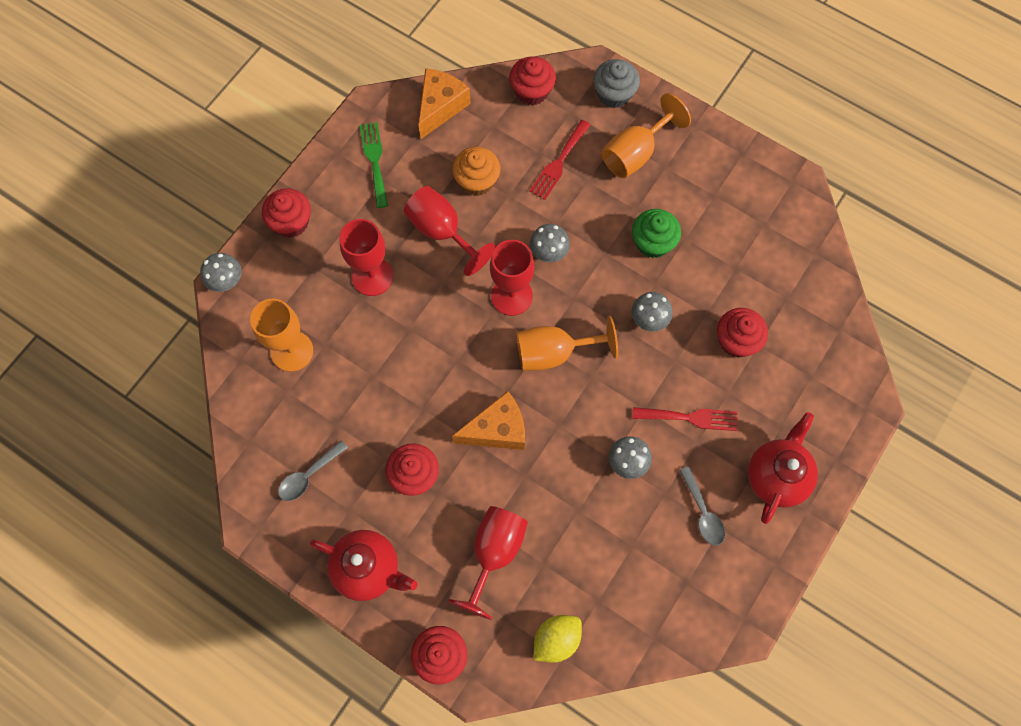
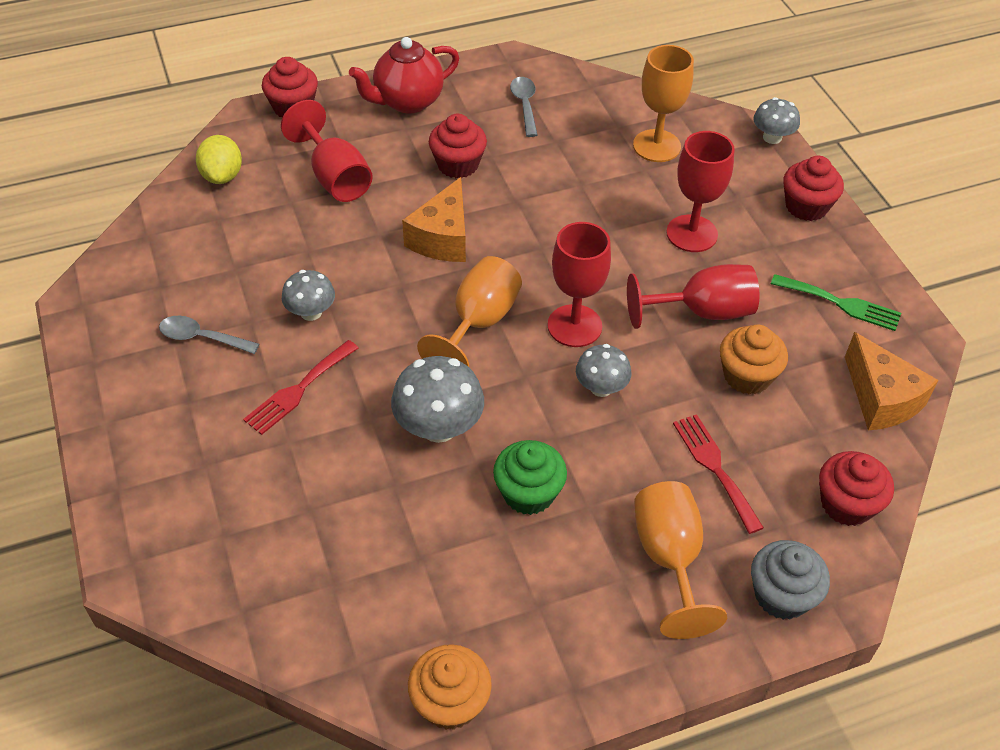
camera: 125 degrees right, 20 degrees down
(649, 319) = (438, 427): grey mushroom -> grey mushroom, size x1.60
(736, 340) = (335, 491): red cupcake -> none
(776, 476) = (164, 421): red teapot -> none
(795, 200) = (450, 702): none -> orange cupcake

